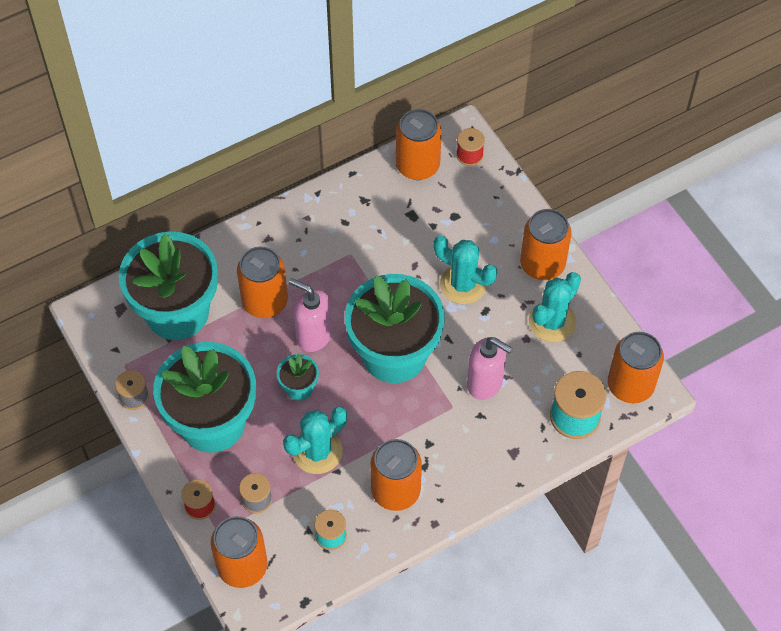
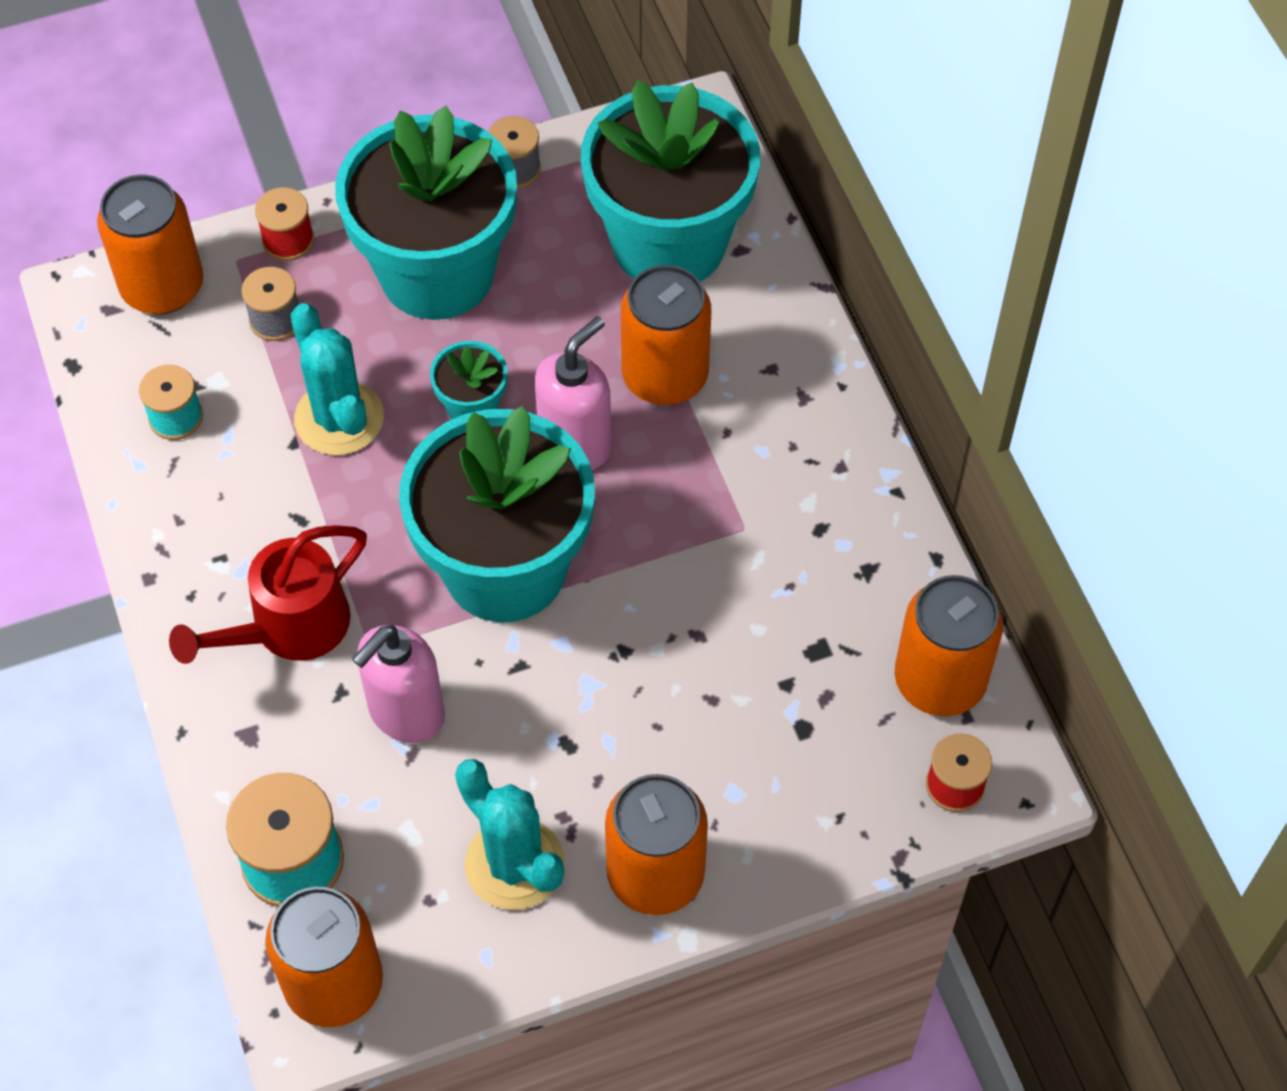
camera: 100 degrees right, 0 degrees up
(395, 491) = (229, 527): orange can -> none
(450, 447) = (288, 629): none -> red watering can
(463, 284) = (636, 714): turquoise cactus -> none

